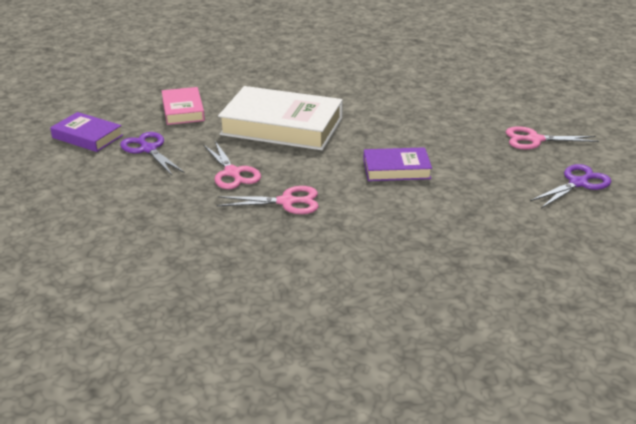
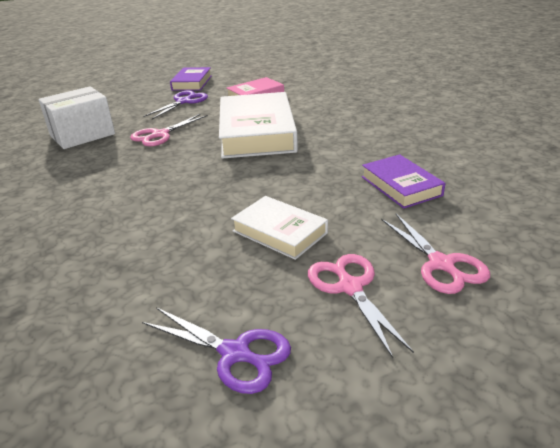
camera: 70 degrees right, 0 degrees up
(178, 219) = (82, 135): none -> white box
(286, 202) = (118, 165): pink scissors -> pink scissors (441, 264)
(396, 169) = (203, 202): purple book -> purple book (401, 186)
(461, 148) = (280, 232): none -> white book

